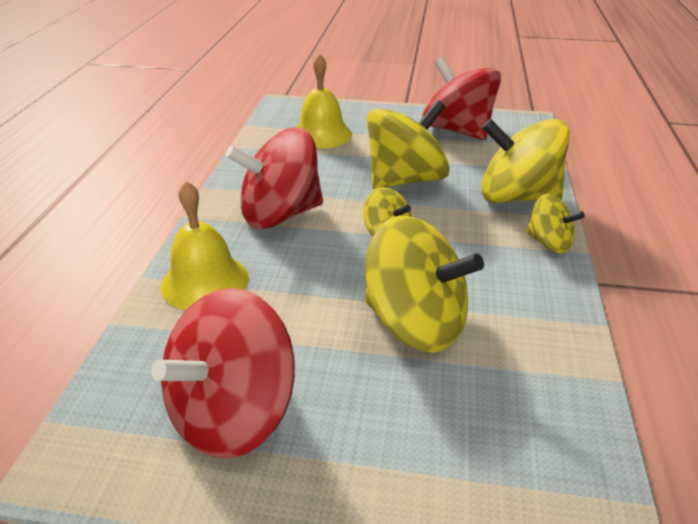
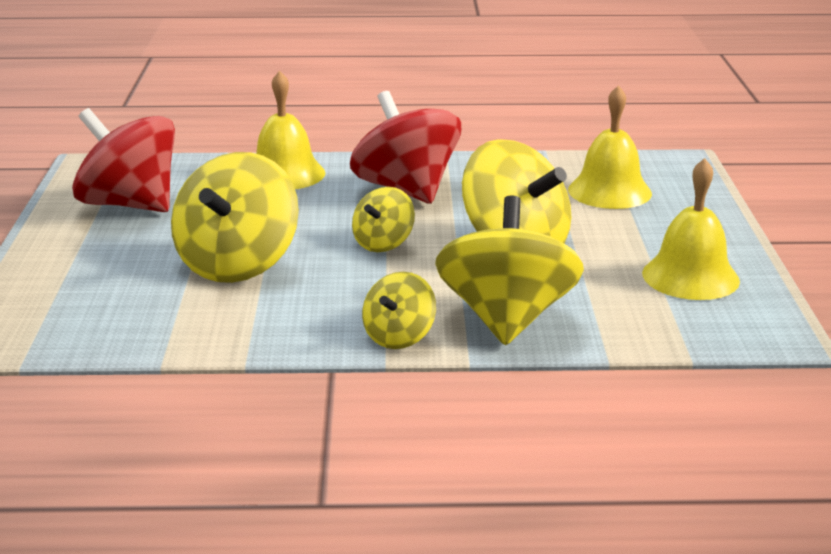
camera: 80 degrees right, 10 degrees down
(457, 130) = (690, 276): red spinning top -> yellow bell

